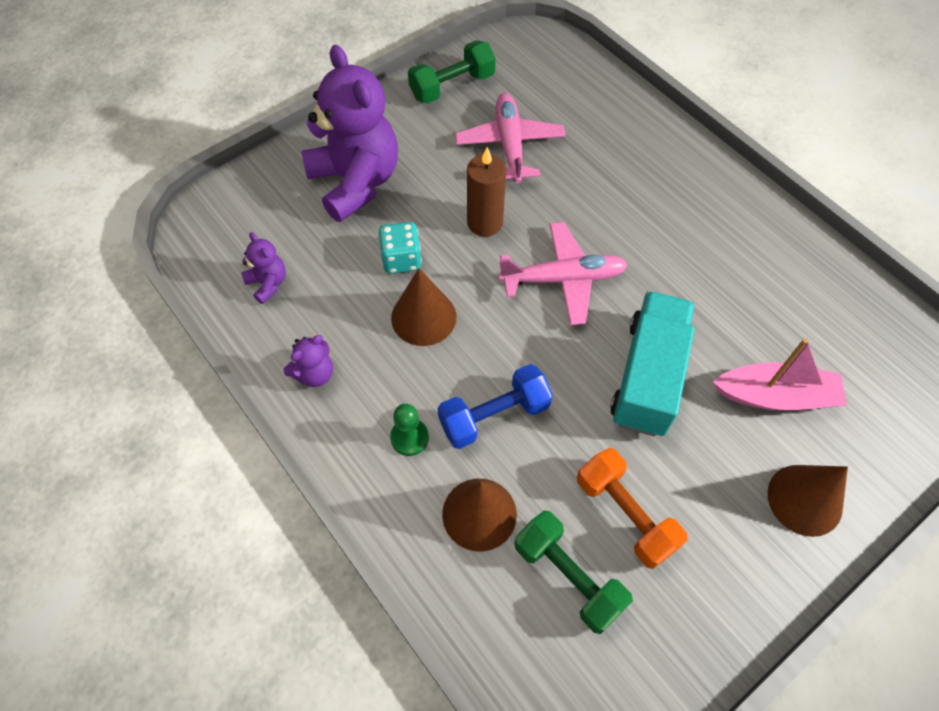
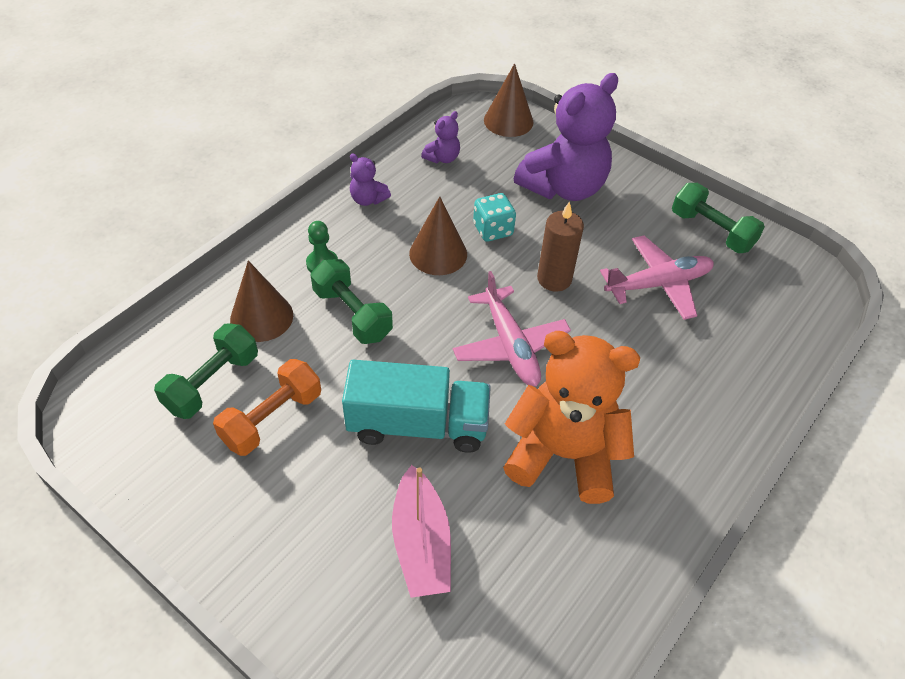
camera: 75 degrees right, 10 degrees down
(494, 415) = (352, 314): blue dumbbell -> green dumbbell
(692, 266) = (563, 454): none -> orange teddy bear
(804, 500) = (305, 574): brown cone -> brown cone (508, 121)

